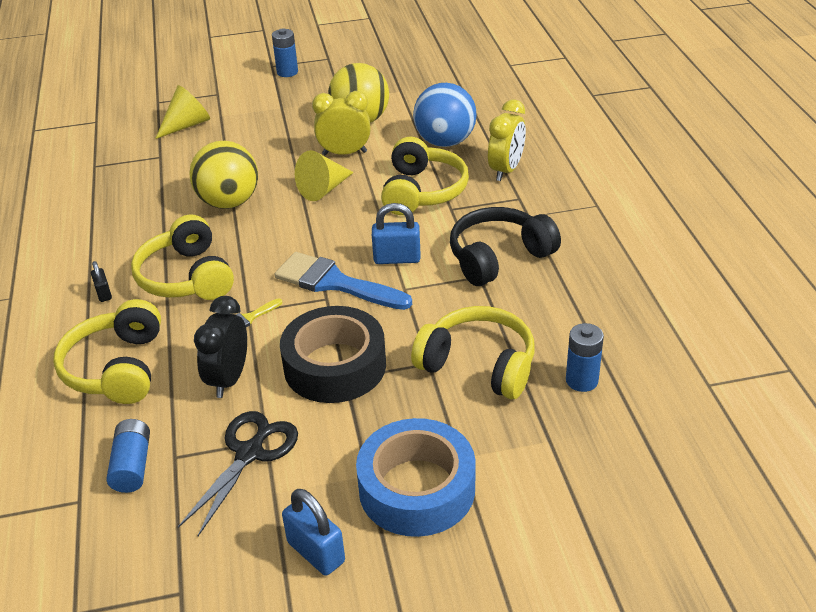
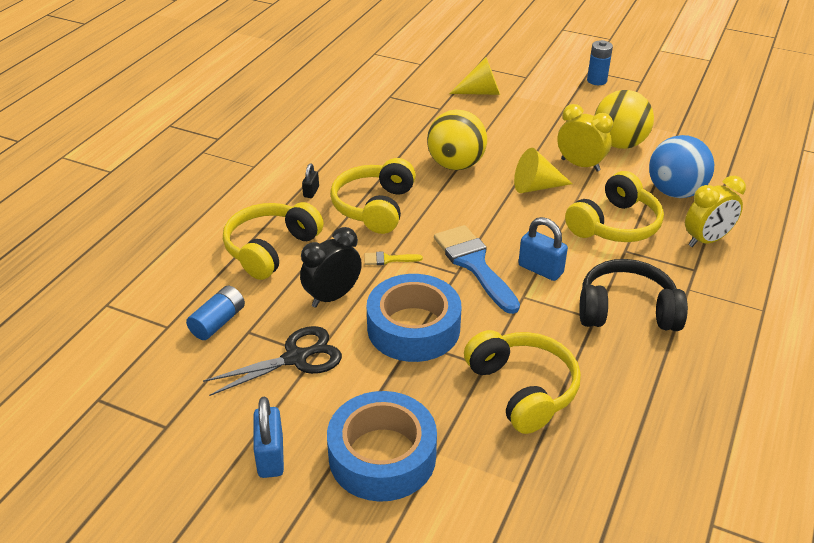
camera: 35 degrees right, 0 degrees up
(335, 366) = (413, 328): black tape -> blue tape
(581, 380) = (596, 452): blue battery -> none

